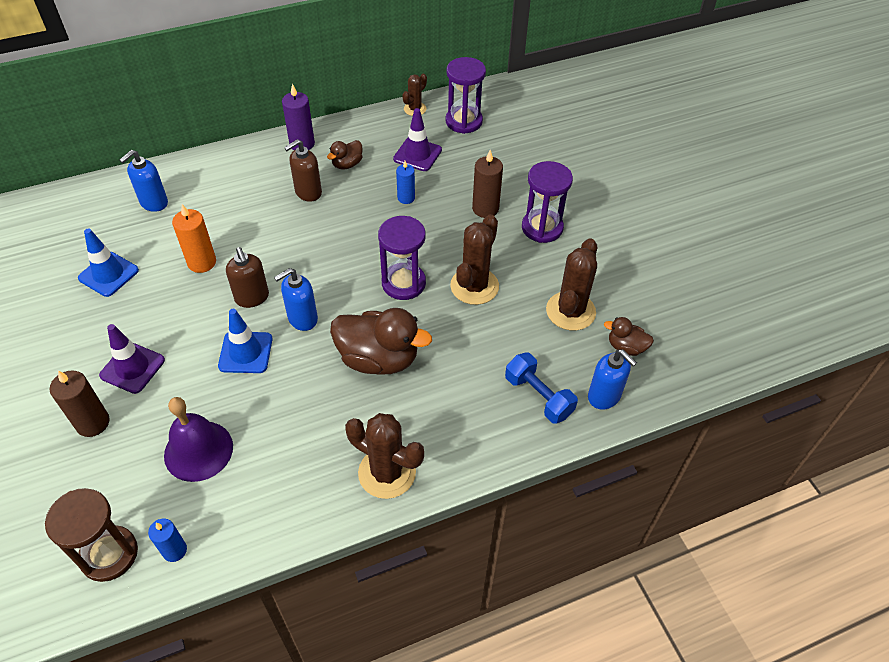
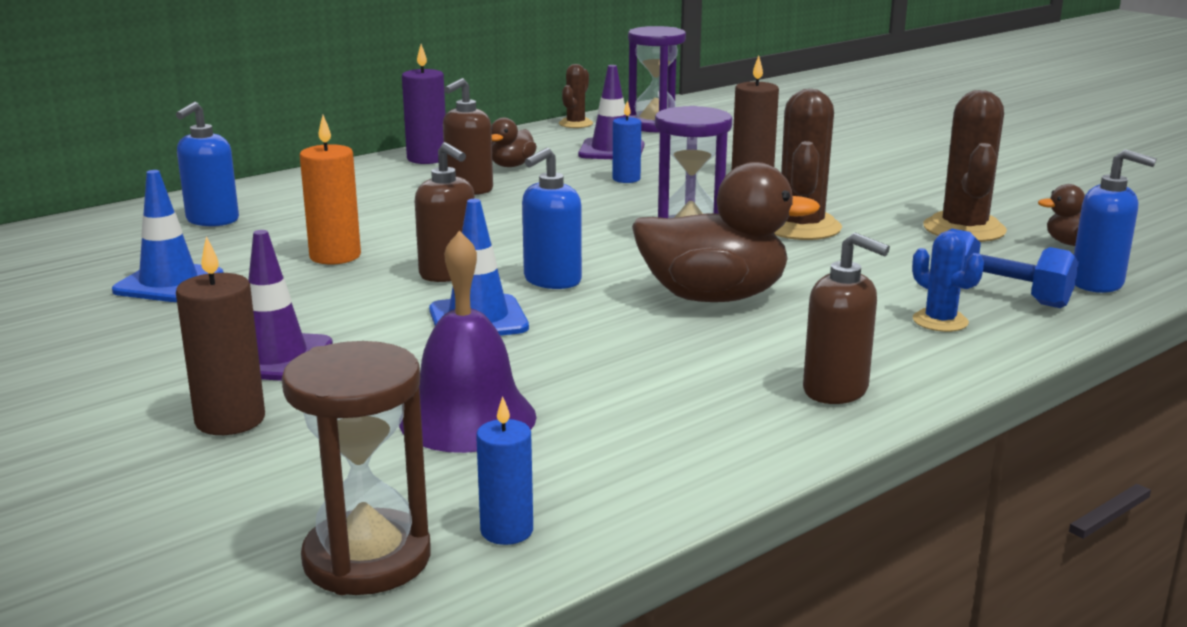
camera: 15 degrees left, 30 degrees down
(387, 473) = (836, 390): brown cactus -> brown soap dispenser
(485, 416) = (940, 321): none -> blue cactus
(542, 228) = (849, 179): purple hourglass -> none

